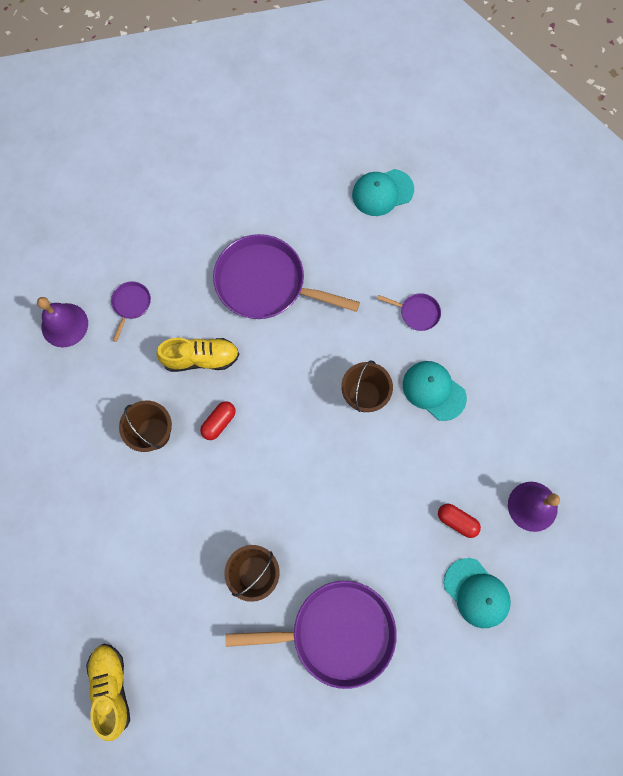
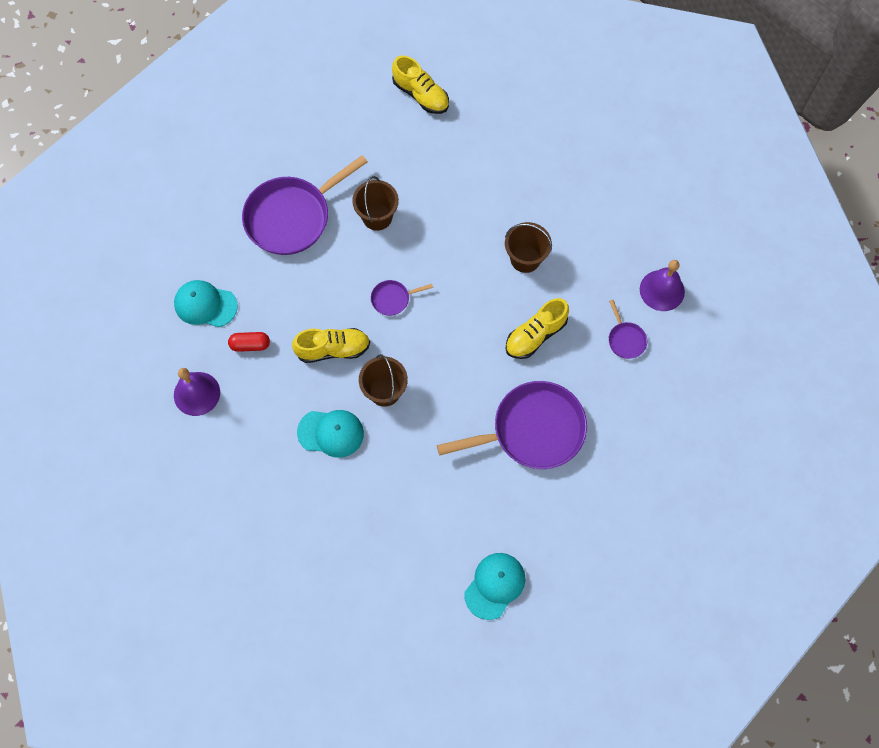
camera: 145 degrees right, 5 degrees down
(219, 422) = (483, 298): red capsule -> none
(384, 465) = (333, 349): none -> yellow shoe
(417, 313) = (387, 490): purple pan -> purple pan (393, 299)

